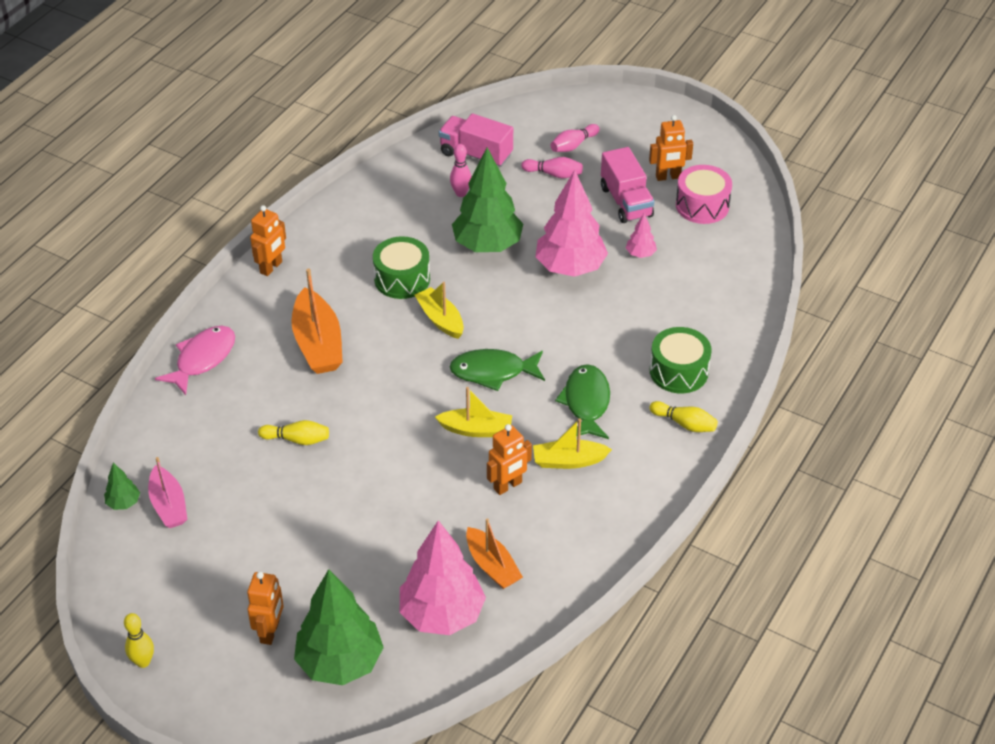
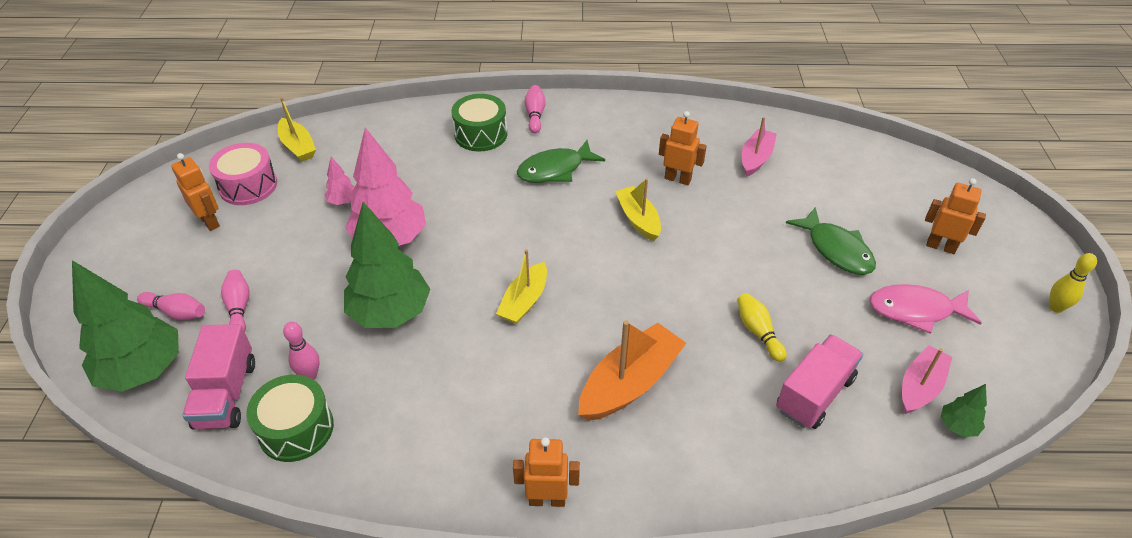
camera: 120 degrees left, 0 degrees up
(202, 359) = (735, 479): pink fish -> pink fish (915, 310)
(270, 631) = (940, 246): orange robot -> orange robot turned 45 degrees clockwise
(340, 662) = (915, 197): green tree -> green tree (143, 370)
(402, 279) = (486, 360): green drum -> green drum (296, 429)
(442, 615) = (821, 165): pink tree -> none
(492, 566) = (756, 158): orange boat -> pink boat
(493, 372) = (564, 236): green fish -> green fish (836, 249)
(569, 461) = (623, 157): yellow boat -> yellow boat (298, 146)
(626, 202) = (265, 237): pink truck -> pink truck (814, 394)
(684, 424) = (535, 115): yellow bowling pin -> pink bowling pin

